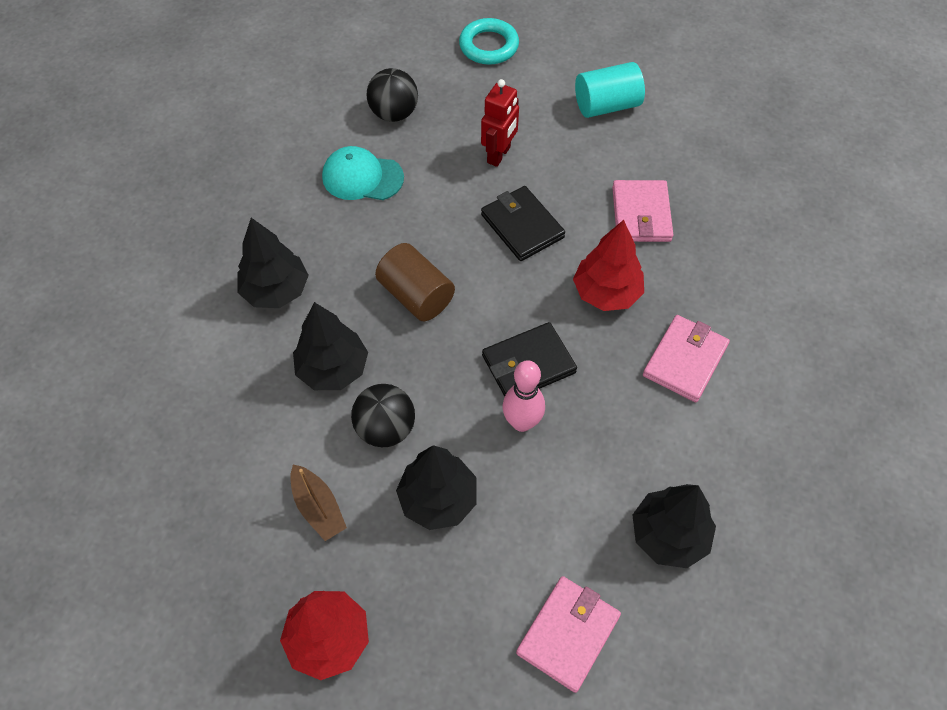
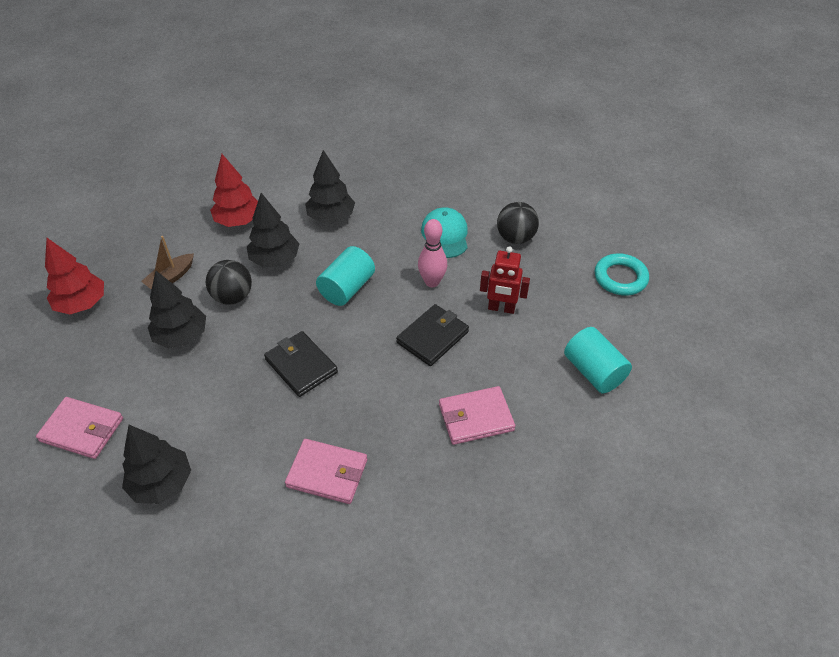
camera: 75 degrees right, 10 degrees down
(416, 295) = (347, 288): brown cylinder -> turquoise cylinder
(522, 422) = (249, 371): pink bowling pin -> pink bowling pin (432, 282)
(606, 293) = (382, 405): red tree -> red tree (238, 221)

